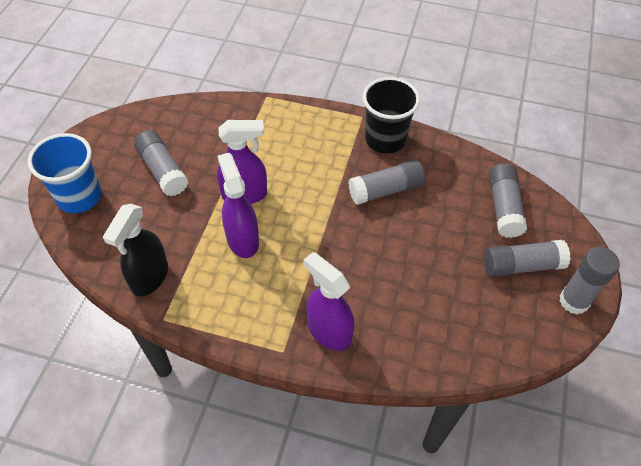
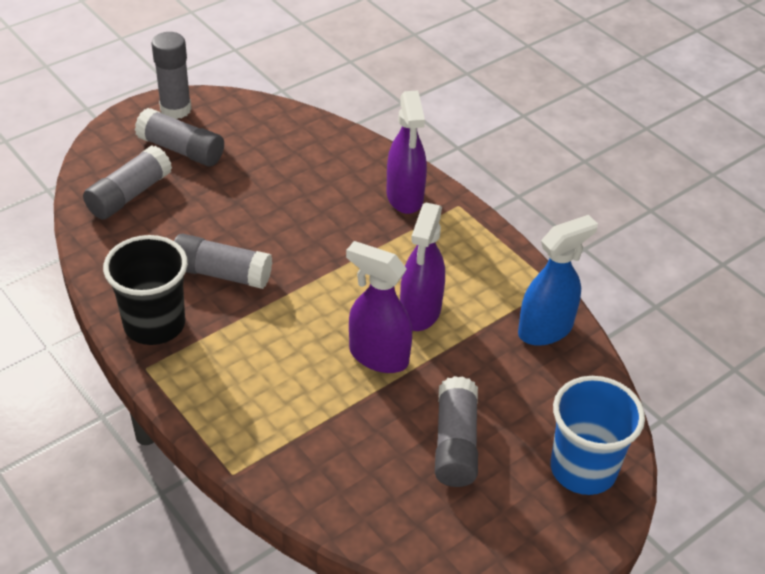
camera: 145 degrees left, 10 degrees down
(149, 277) = (545, 329): black spray bottle -> blue spray bottle

